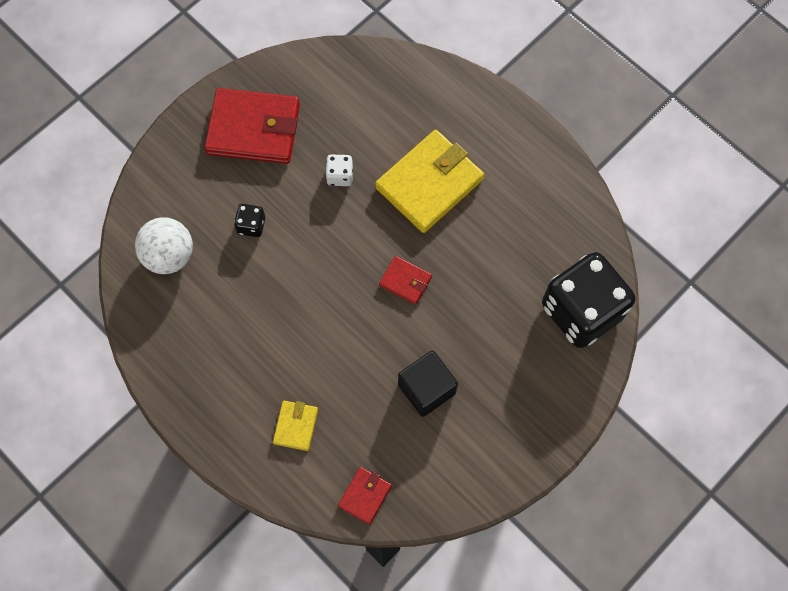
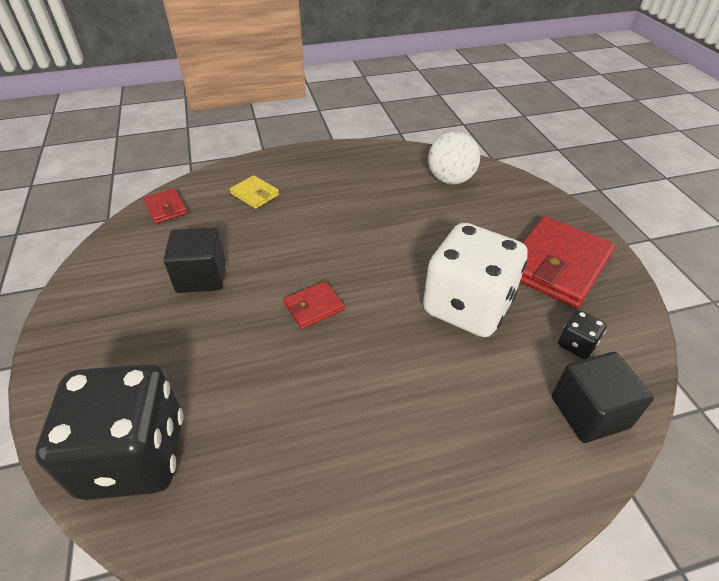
camera: 120 degrees right, 25 degrees down
(251, 225) = (449, 229): black dice -> black dice (576, 345)
(340, 176) = (467, 306): white dice -> white dice, size x2.48
(390, 77) = (589, 412): none -> black cube
(429, 183) = (412, 380): yellow wallet -> none

